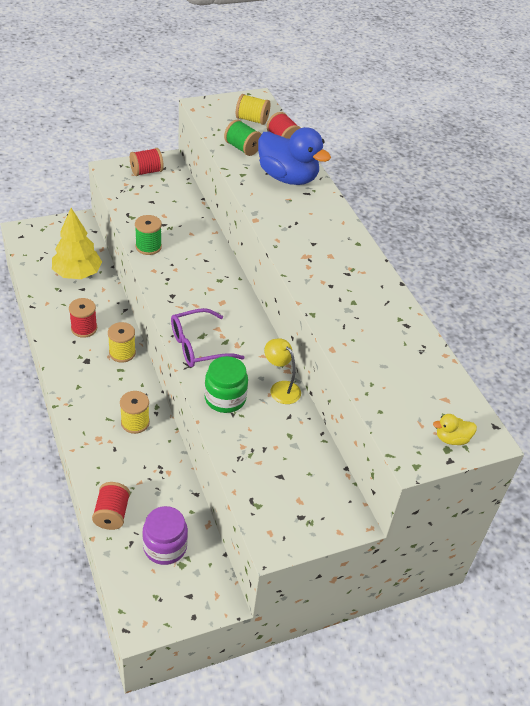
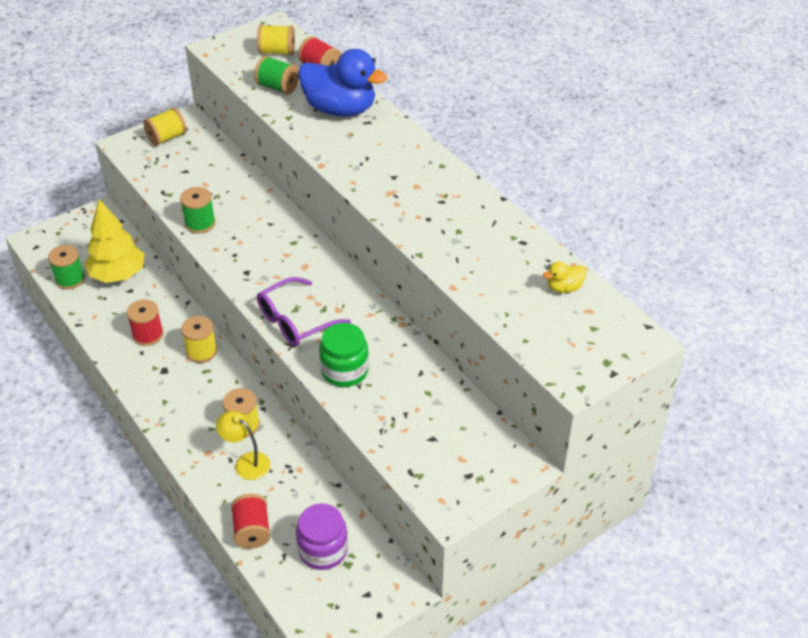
camera: 10 degrees left, 0 degrees up
(38, 268) = (70, 279): none -> green spool
(146, 171) = (167, 138): red spool -> yellow spool
(280, 388) = (401, 344): yellow lamp -> yellow lamp (246, 462)
(451, 439) = (608, 350): yellow duck -> yellow duck (564, 288)

